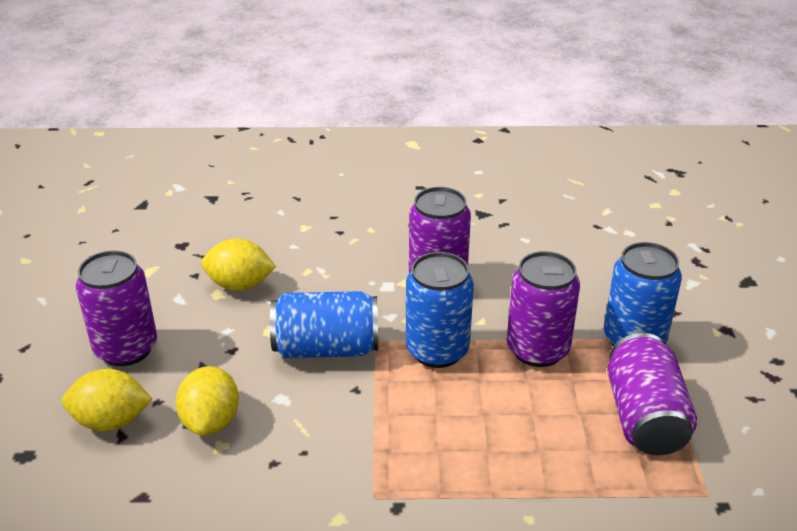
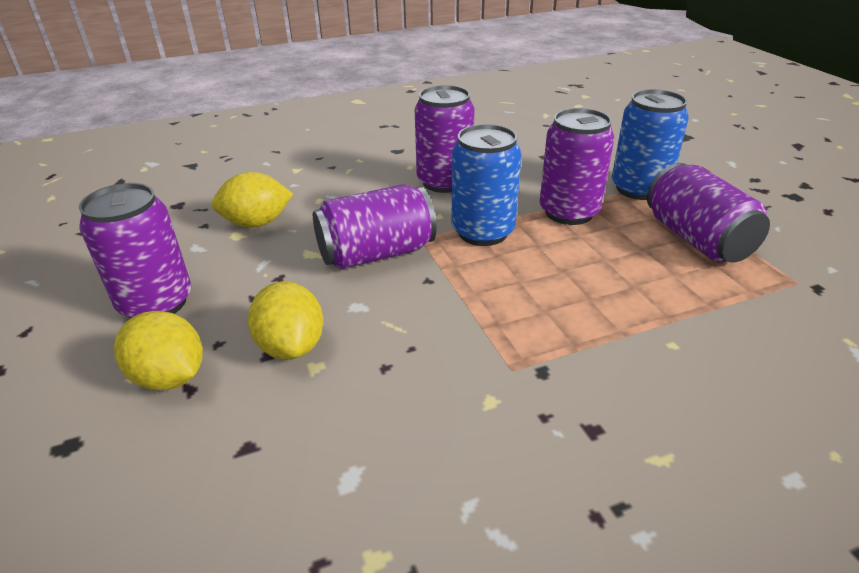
camera: 20 degrees left, 0 degrees up
(111, 421) = (170, 377): yellow lemon -> yellow lemon turned 60 degrees clockwise
(326, 348) = (376, 253): blue can -> purple can

